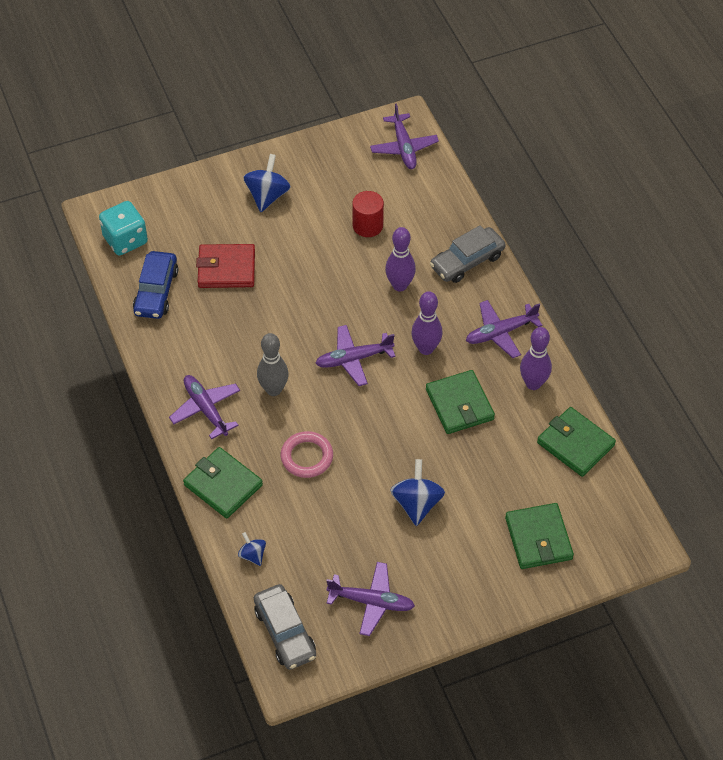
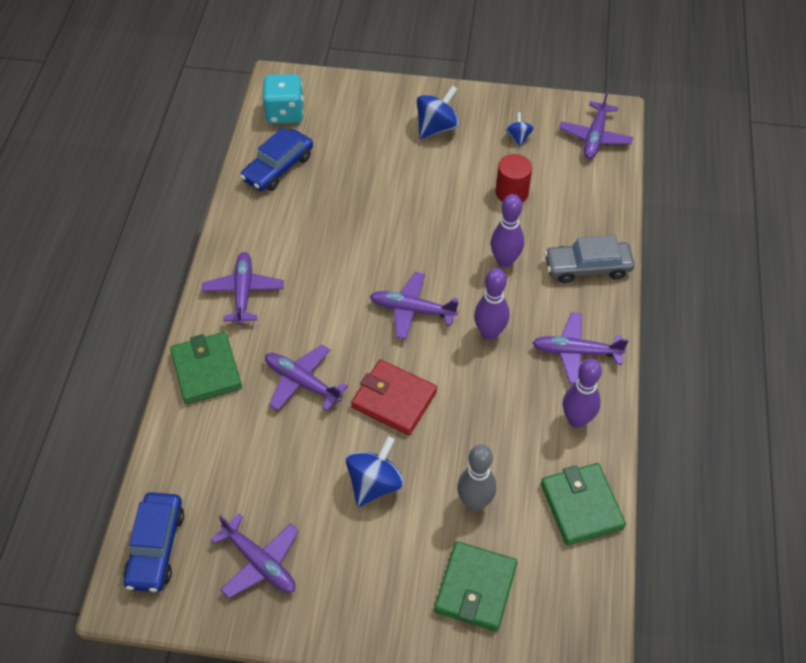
camera: 30 degrees right, 0 degrees up
(226, 269) = (354, 175): red wallet -> red wallet (394, 399)
(252, 555) = (183, 452): blue spinning top -> blue spinning top (518, 137)
(273, 389) = (317, 303): grey bowling pin -> grey bowling pin (474, 502)
(285, 632) = (156, 547): grey car -> blue car
(307, 457) = (302, 382): pink ring -> purple plane
(459, 404) = (486, 404): green wallet -> none

